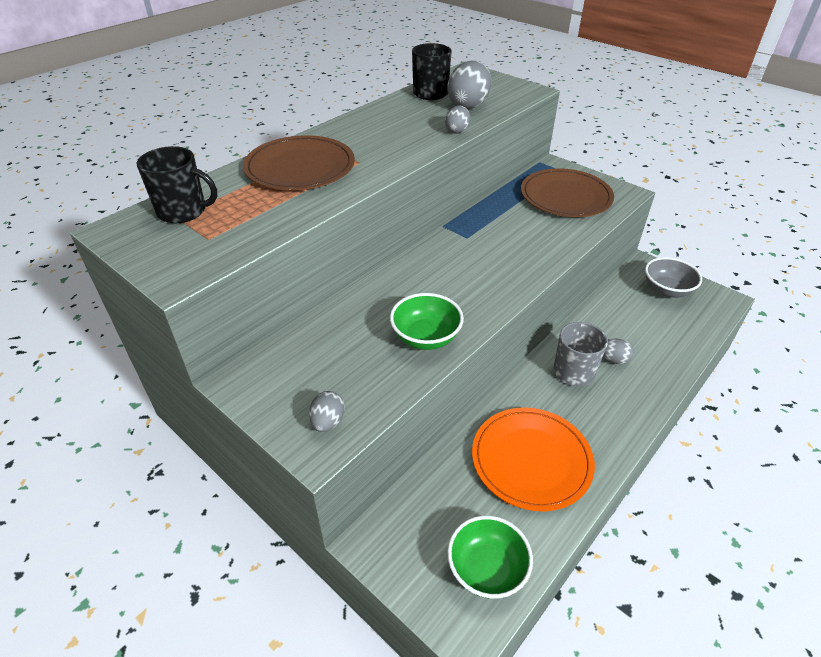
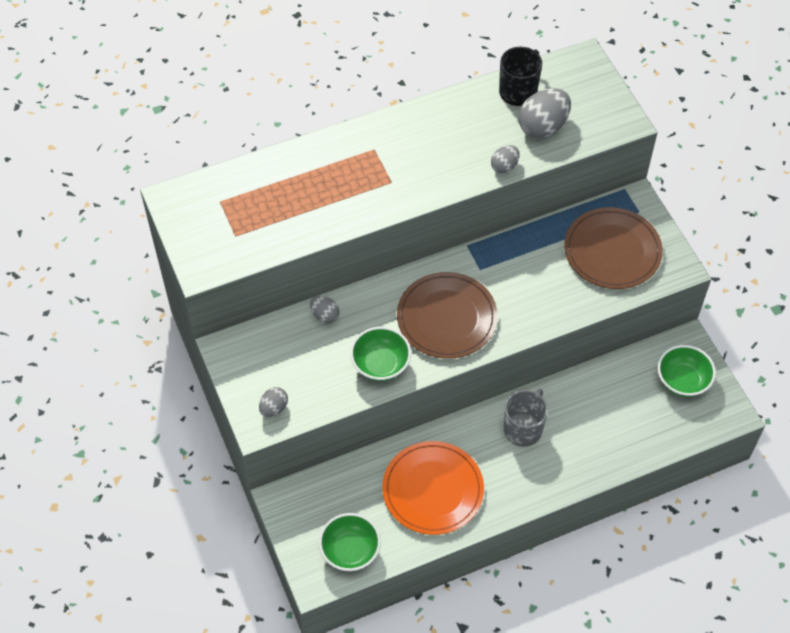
camera: 25 degrees right, 15 degrees up
(183, 211) = (226, 196): black mug -> none
(300, 167) = (338, 171): brown plate -> brown plate (447, 318)
(613, 359) = (567, 432): grey egg -> grey egg (325, 315)
(666, 290) = (682, 381): grey bowl -> green bowl

